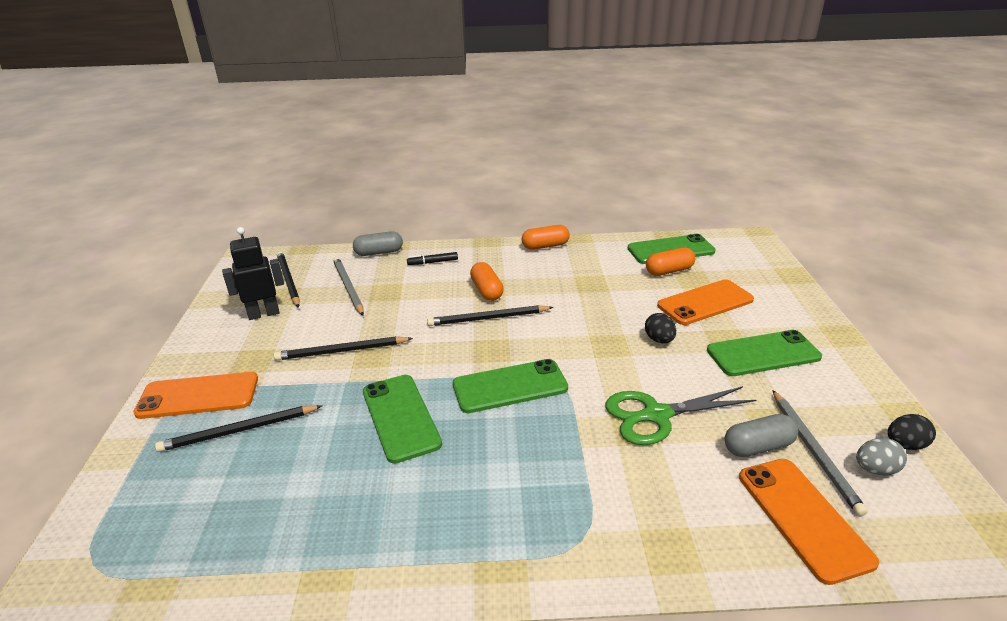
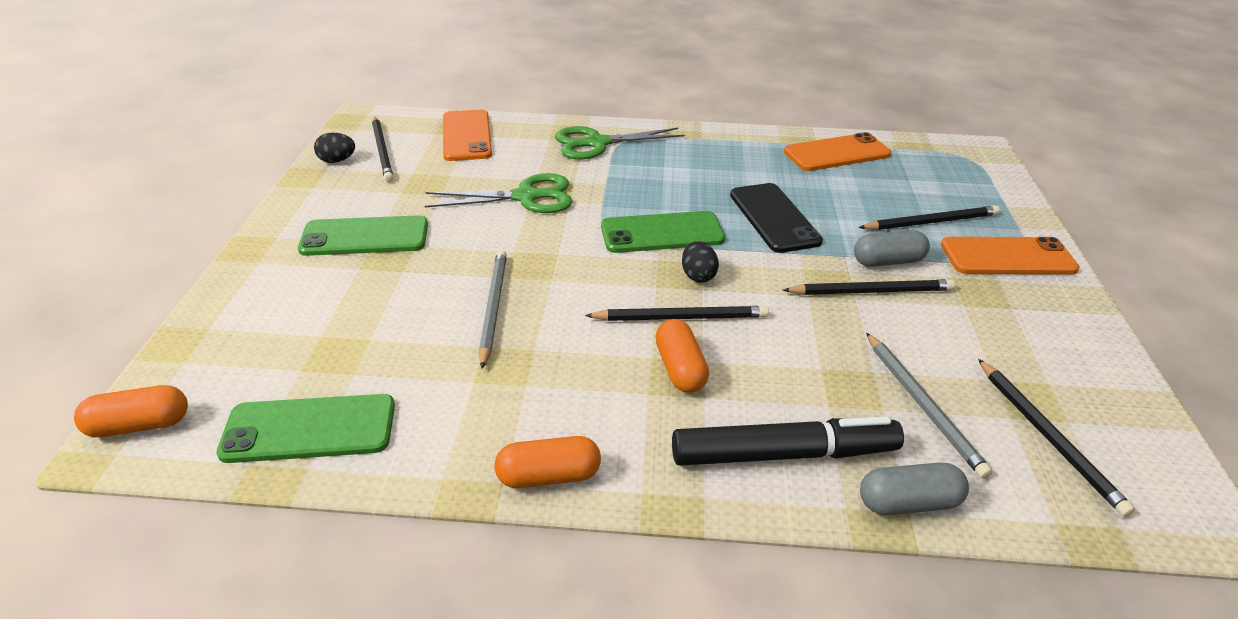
camera: 175 degrees left, 5 degrees up
(264, 314) = (1029, 364): black robot -> none
(400, 417) = (774, 218): green phone -> black phone
(433, 262) = (783, 454): black marker -> black marker, size x2.25
(619, 525) = (597, 143): none -> green scissors
(659, 340) = (468, 264): black egg -> black egg (698, 276)
(669, 271) = (359, 375): orange capsule -> orange capsule (139, 425)
(705, 303) = (362, 308): orange phone -> orange phone (837, 153)
(758, 446) = (457, 170): grey capsule -> grey capsule (888, 261)
(814, 452) = (416, 163): grey pencil -> grey pencil (493, 307)
(875, 469) = (382, 151): grey egg -> black pencil

